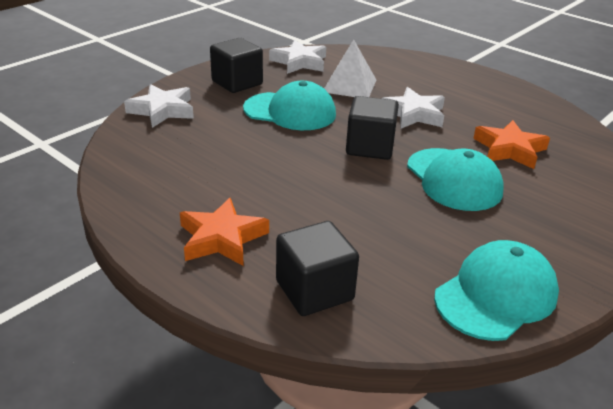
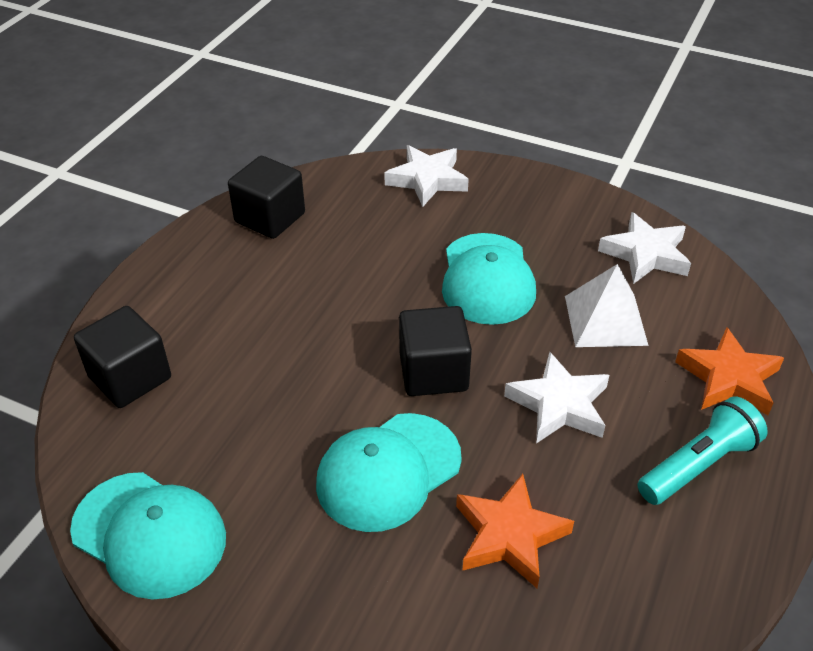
camera: 75 degrees right, 10 degrees up
(222, 238) = (197, 292): orange star -> orange star (728, 378)
(237, 83) = (537, 215): black cube -> black cube (270, 218)
(468, 89) = (698, 465): none -> turquoise flashlight

